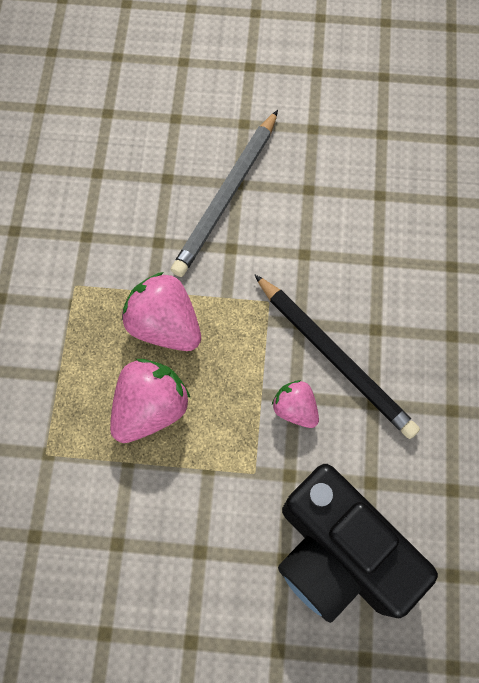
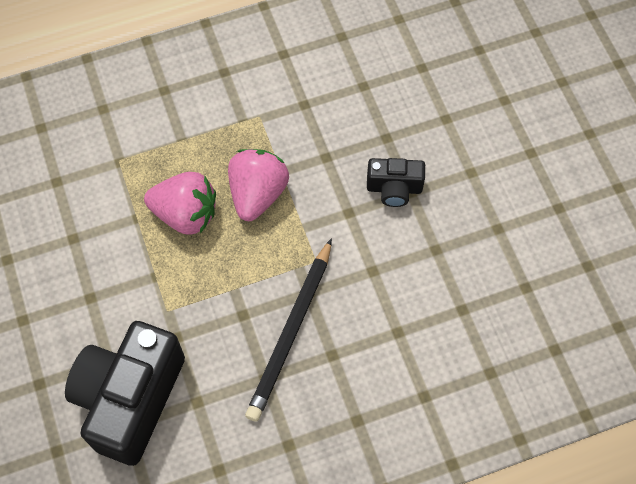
camera: 65 degrees right, 5 degrees down
(226, 196) = (394, 188): grey pencil -> black camera
(295, 408) = (233, 319): pink strawberry -> none

